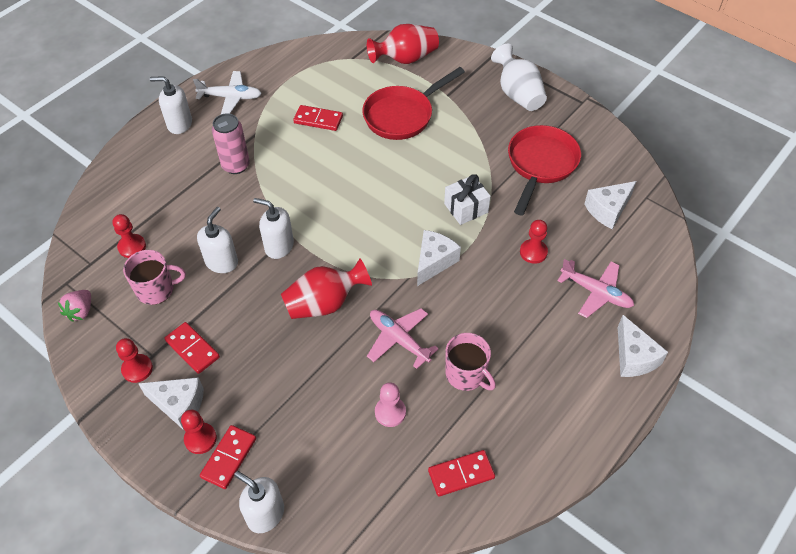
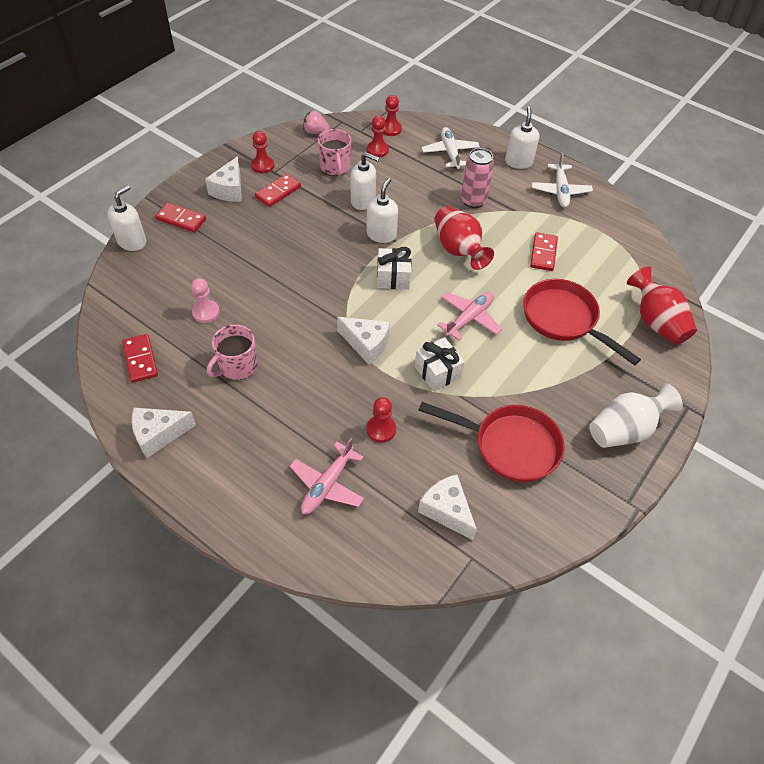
camera: 85 degrees right, 0 degrees up
(152, 180) = (450, 153): none -> white plane
(200, 439) = (199, 203): red pawn -> red pawn (390, 129)
(324, 303) = (319, 267): red vase -> red vase (458, 249)
(344, 238) = (393, 277): none -> white gift
(398, 339) = (278, 317): pink plane -> pink plane (469, 318)
(634, 357) = (243, 512): white cheese -> white cheese (159, 435)

